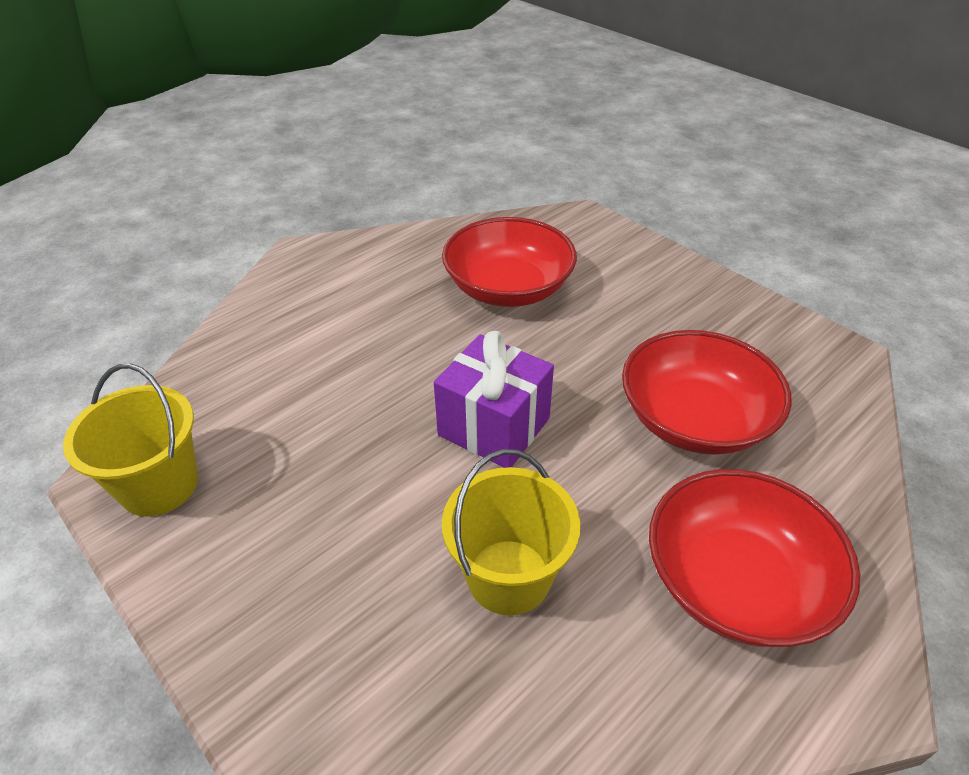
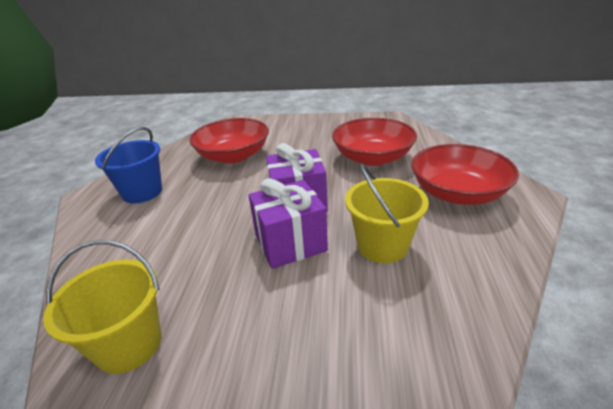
camera: 40 degrees left, 10 degrees down
(351, 286) = (142, 192): none -> blue bucket
(414, 482) = (290, 243): none -> purple gift

